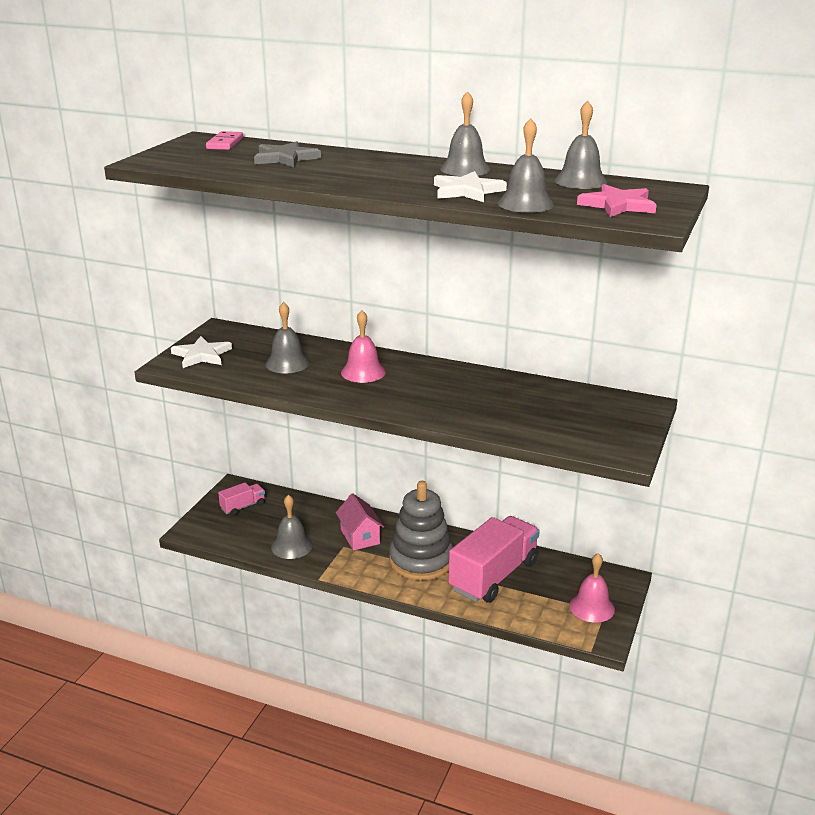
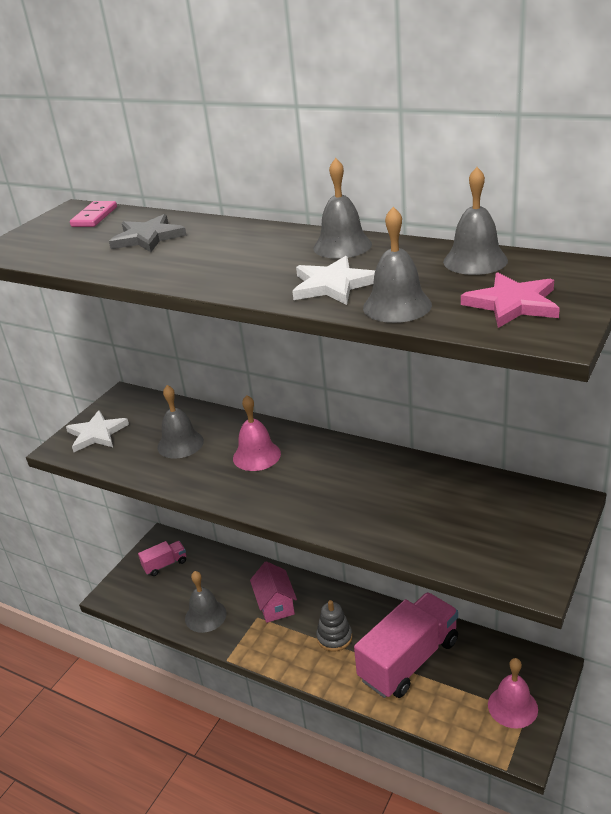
camera: 10 degrees right, 5 degrees up
(421, 560) = (334, 637): grey stacking toy -> grey stacking toy, size x0.53

